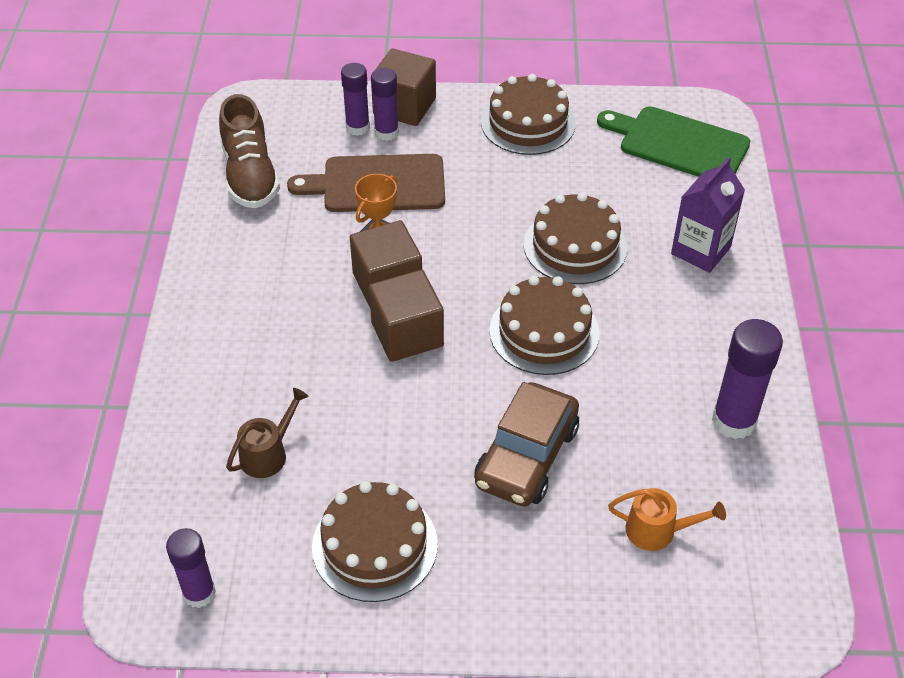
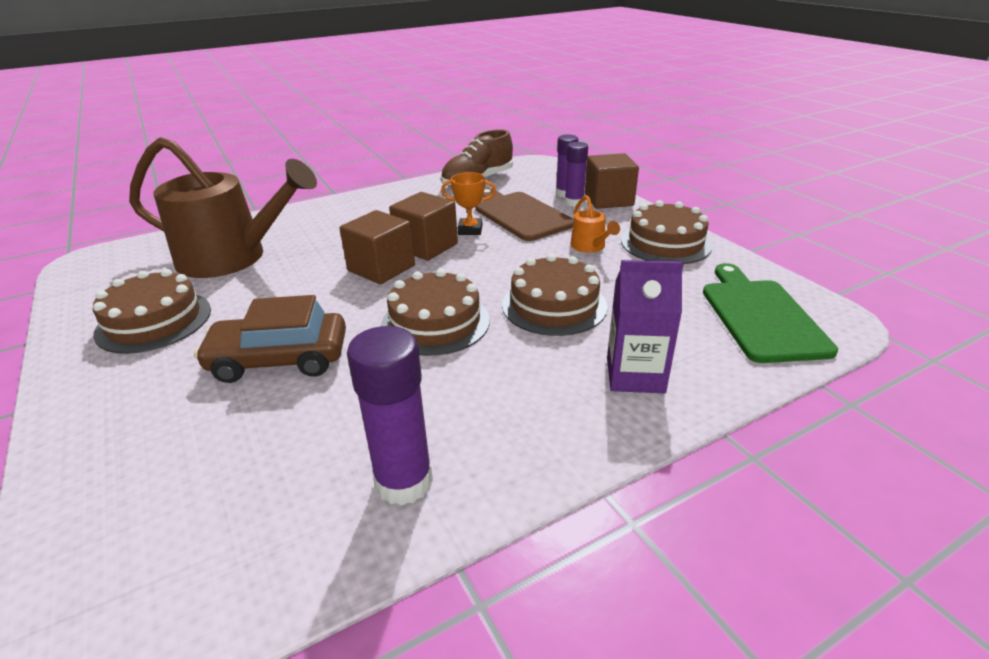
camera: 60 degrees right, 15 degrees down
(199, 593) = (98, 274): purple glue stick -> none
(268, 453) = (232, 258): brown watering can -> brown watering can, size x2.41
(657, 531) = (210, 473): orange watering can -> orange watering can (590, 247)

